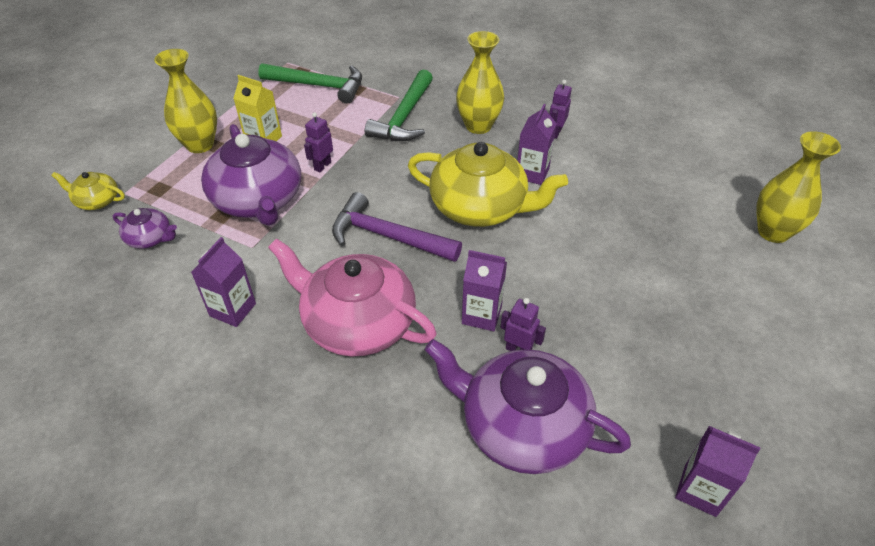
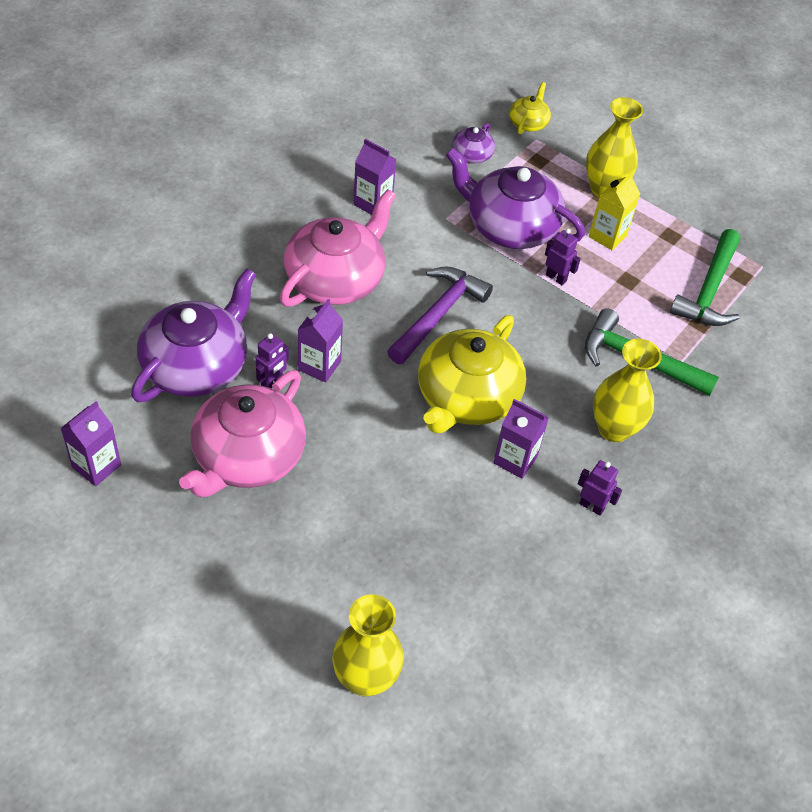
camera: 95 degrees right, 5 degrees up
(258, 200) = (510, 226): purple teapot -> purple teapot turned 45 degrees clockwise
(616, 351) = (247, 456): none -> pink teapot

